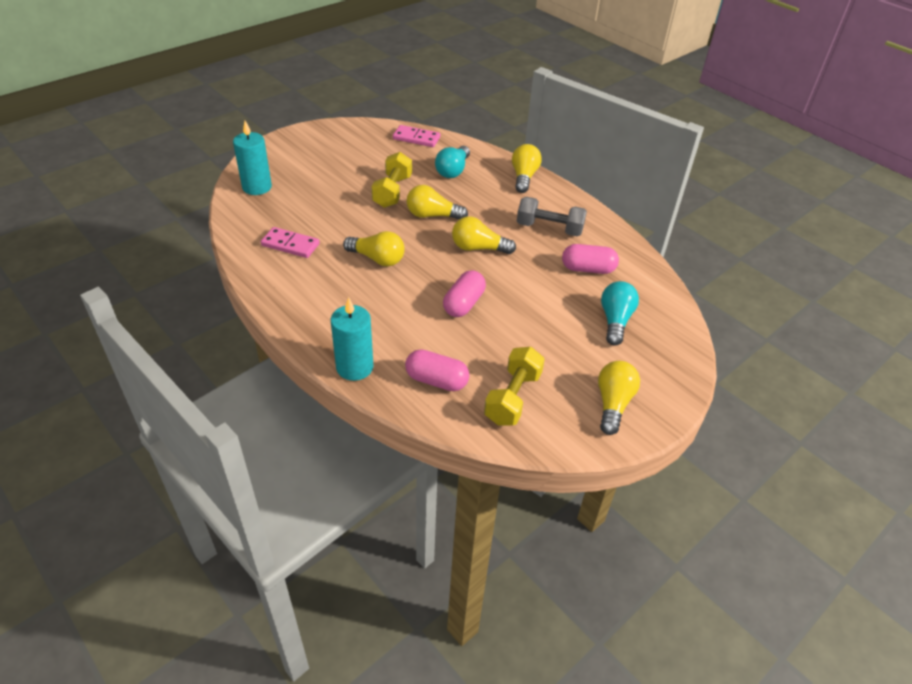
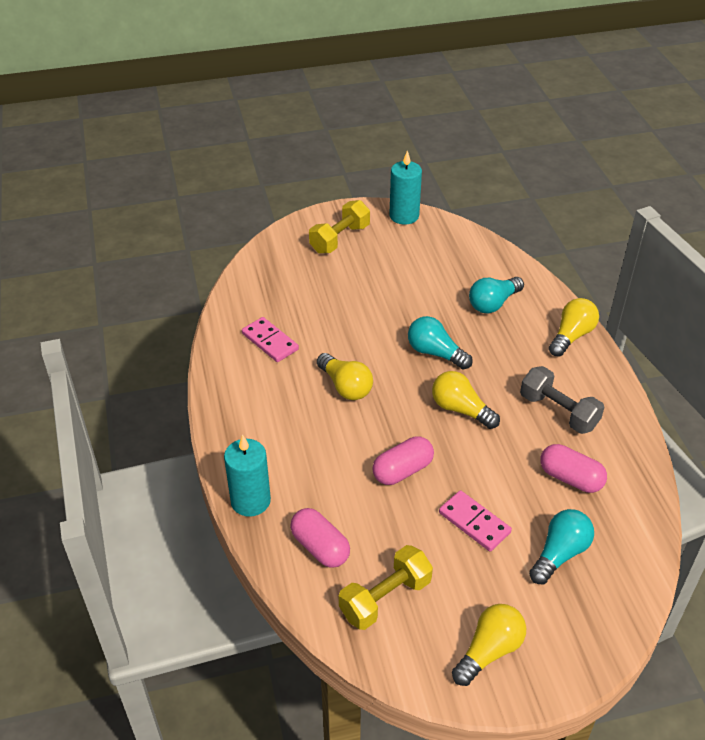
camera: 30 degrees right, 0 degrees up
(257, 187) = (276, 264): turquoise candle -> turquoise candle (404, 216)
(392, 191) = (410, 310): yellow dumbbell -> yellow dumbbell (340, 239)
(416, 138) = (477, 250): pink domino -> pink domino (474, 523)
(432, 215) = (435, 353): yellow light bulb -> turquoise light bulb

